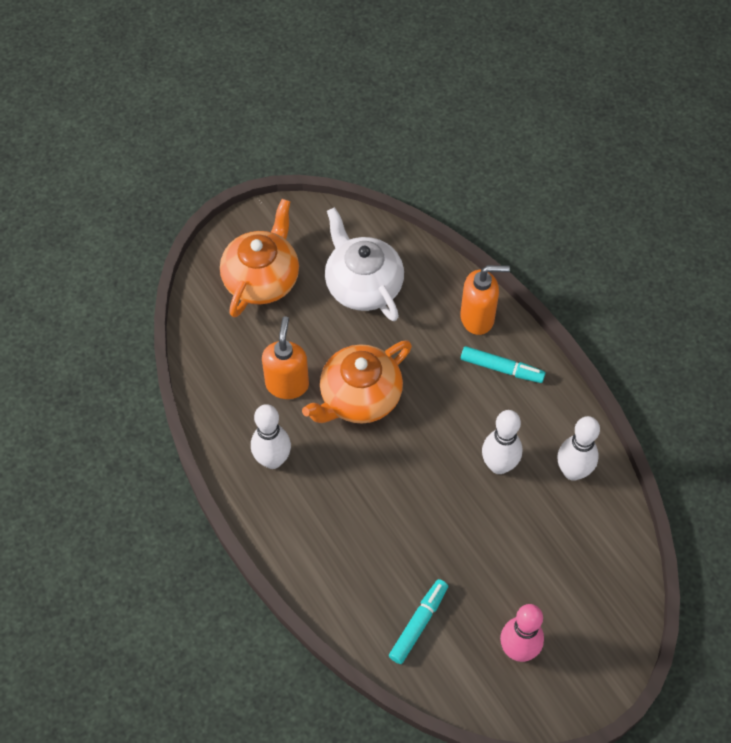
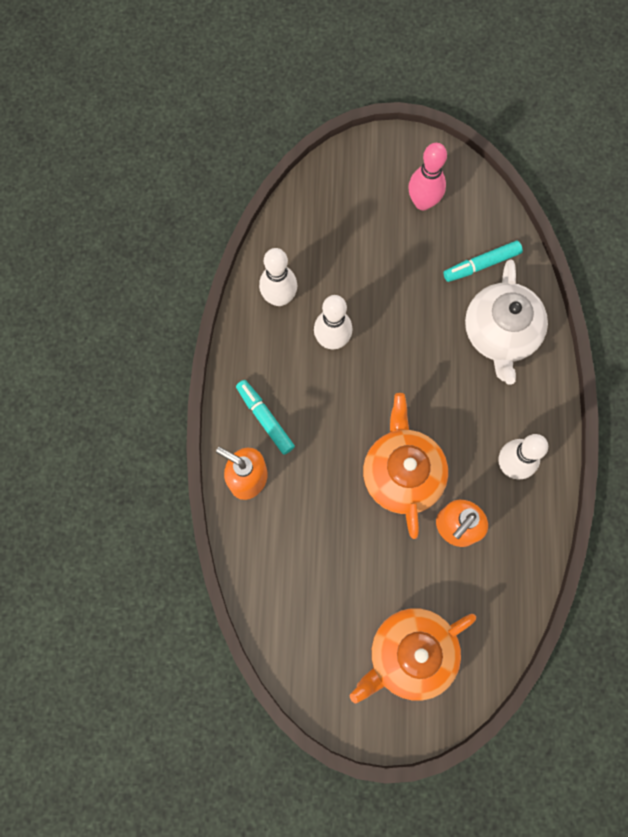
camera: 145 degrees left, 15 degrees up
(359, 397) = (402, 473): orange teapot -> orange teapot turned 90 degrees counterclockwise
(363, 285) = (323, 582): white teapot -> white teapot (500, 333)

